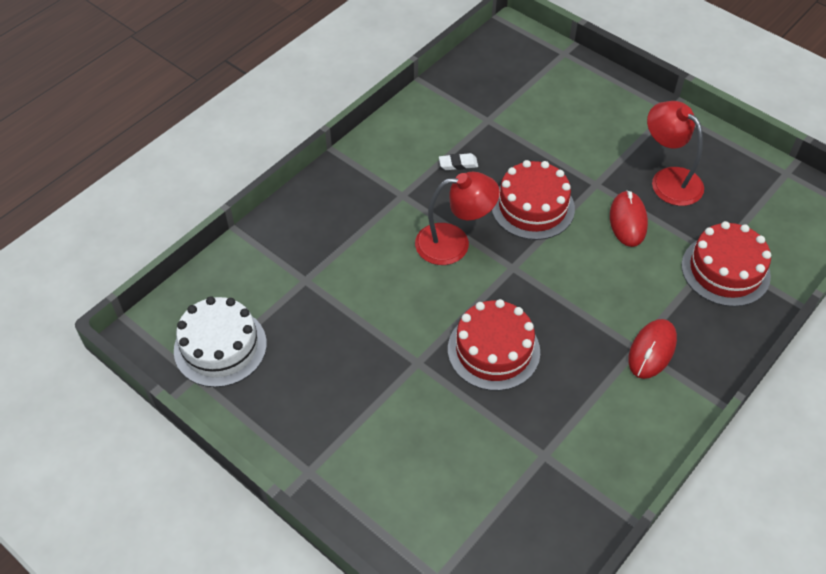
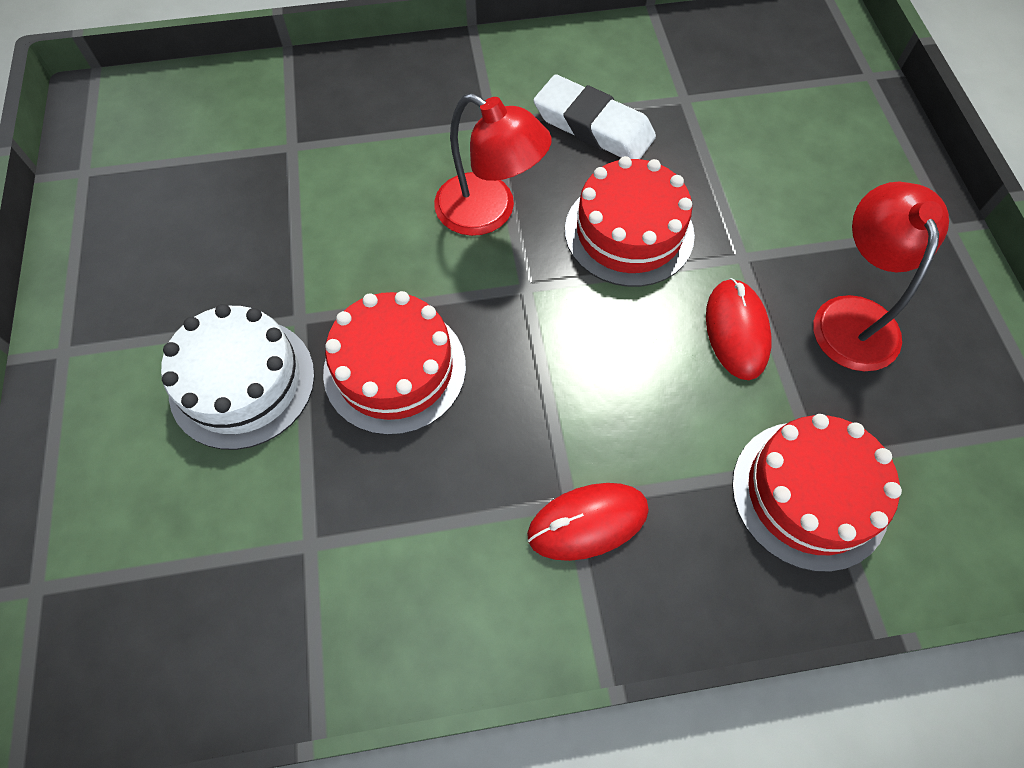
camera: 40 degrees right, 10 degrees up
(220, 347) = (138, 158): white cake -> white cake (242, 382)
(458, 164) = (593, 126): white eraser -> white eraser, size x2.11
(628, 221) = (736, 331): red mouse -> red mouse turned 45 degrees counterclockwise

